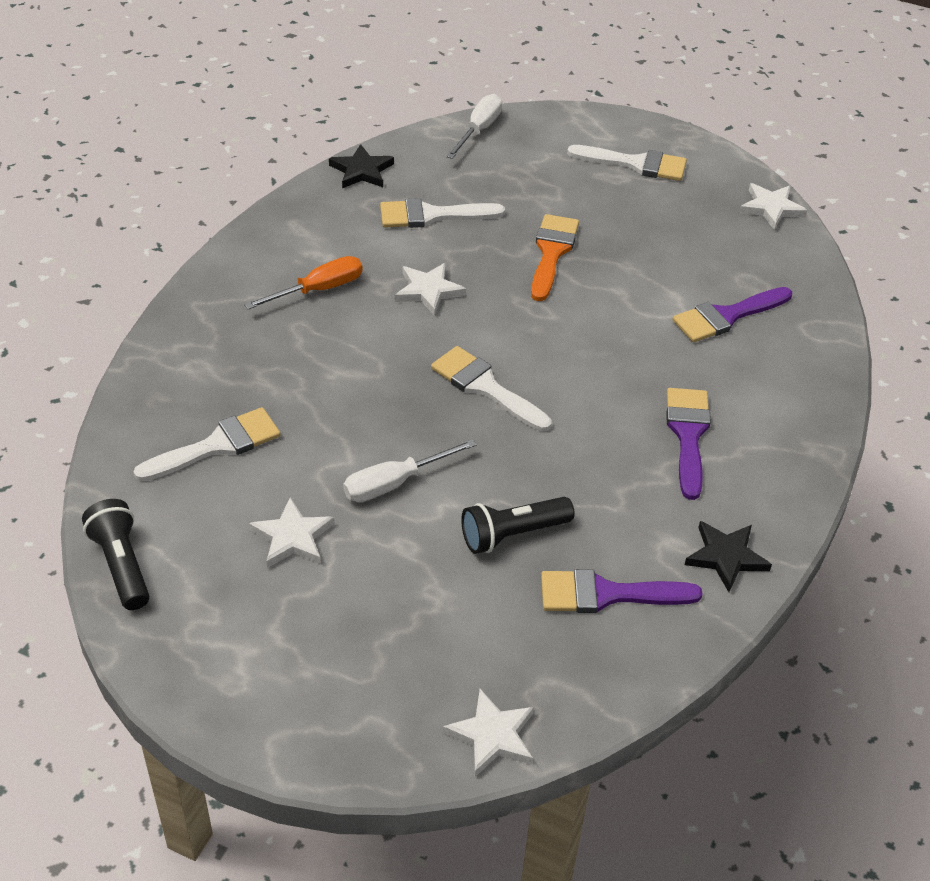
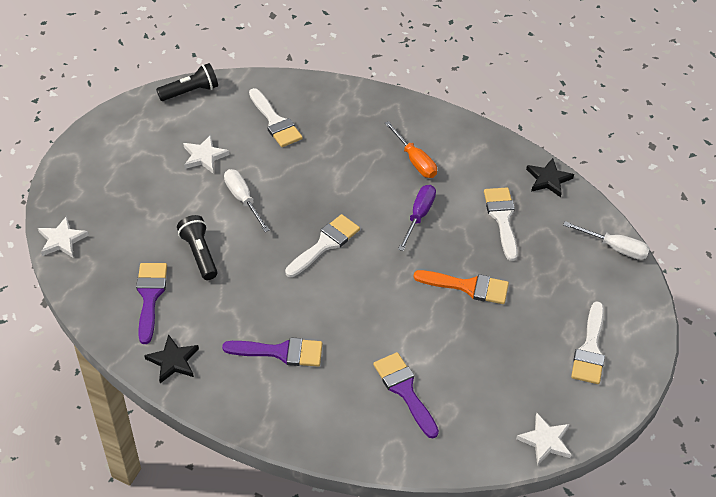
camera: 90 degrees right, 5 degrees up
(428, 291) = (418, 216): white star -> purple screwdriver

